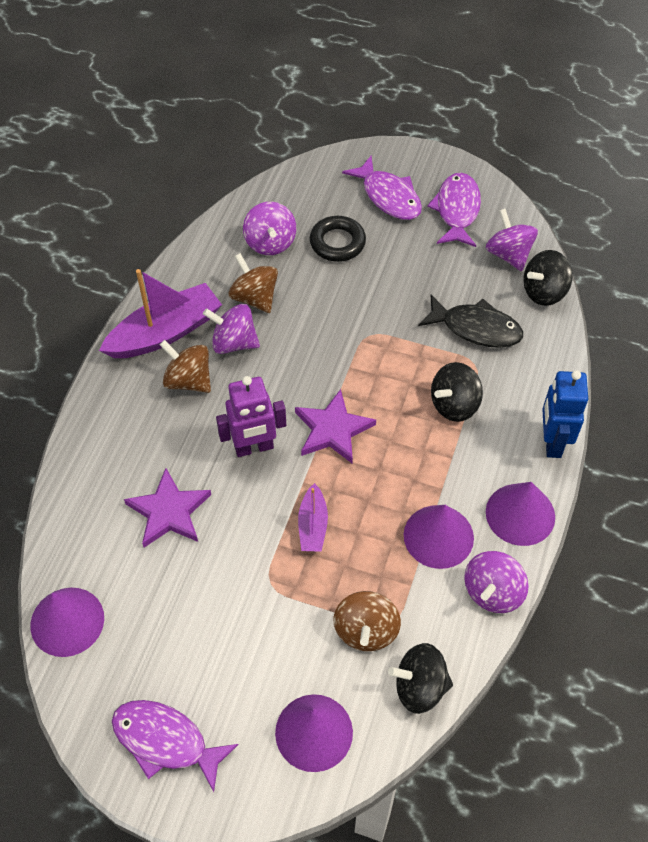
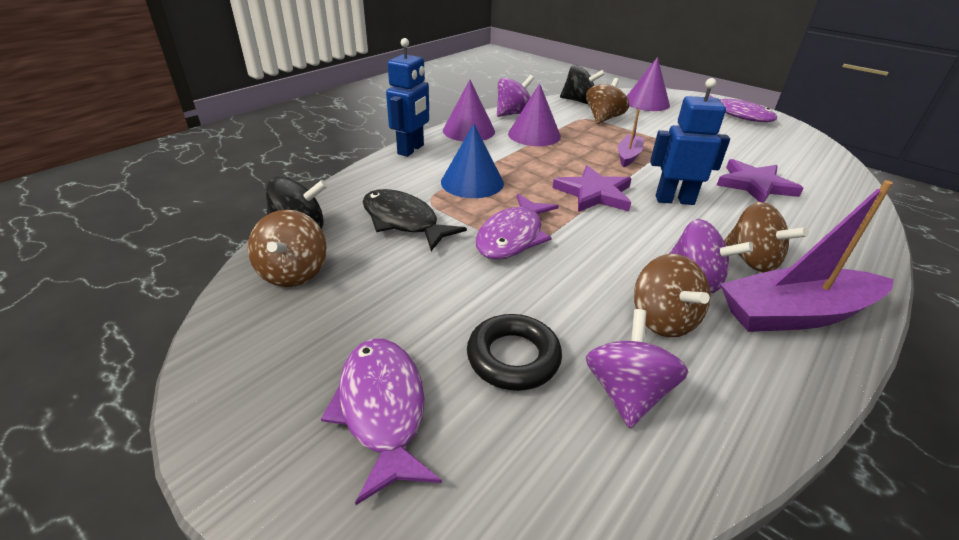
camera: 160 degrees left, 20 degrees down
(67, 621) = (826, 158): purple cone -> none
(254, 448) = (674, 200): purple robot -> blue robot
(454, 405) = (472, 182): black spinning top -> blue cone
(457, 210) = (297, 348): purple fish -> purple fish (512, 236)
(508, 254) = (293, 272): purple spinning top -> brown spinning top

